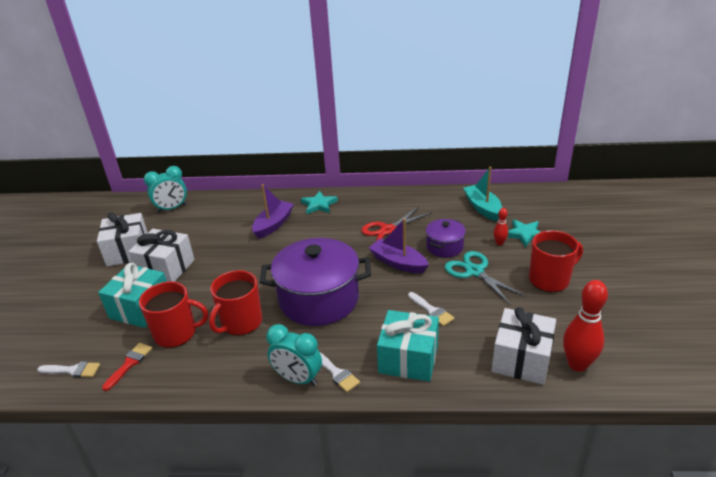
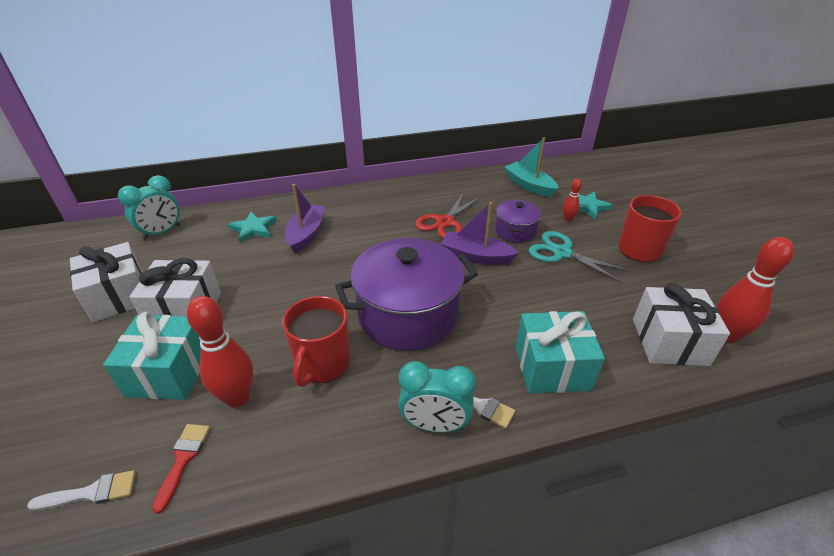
camera: 20 degrees left, 5 degrees up
(176, 333) = (237, 398): red mug -> red bowling pin
(319, 205) = (350, 204): turquoise star -> turquoise star (253, 229)
(432, 311) = (544, 304): white brush -> none

